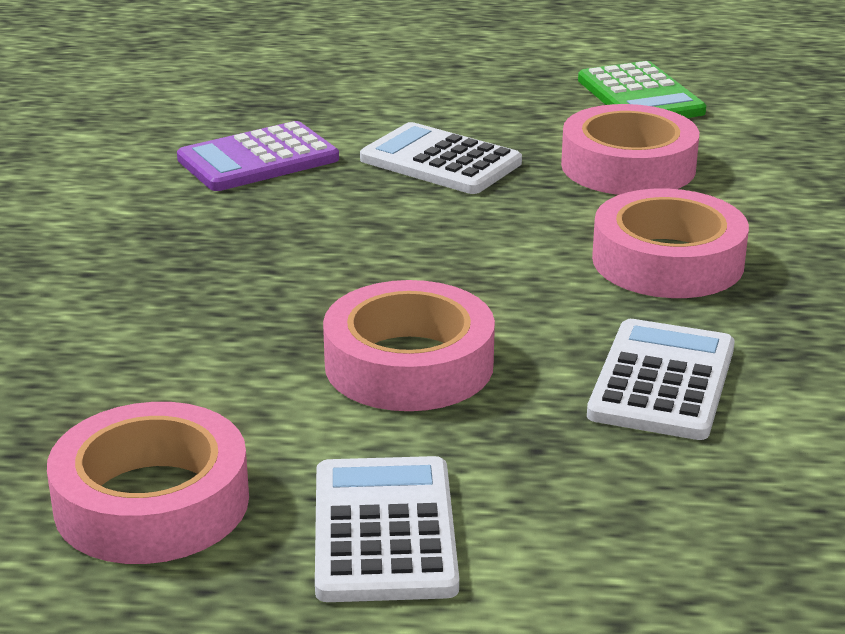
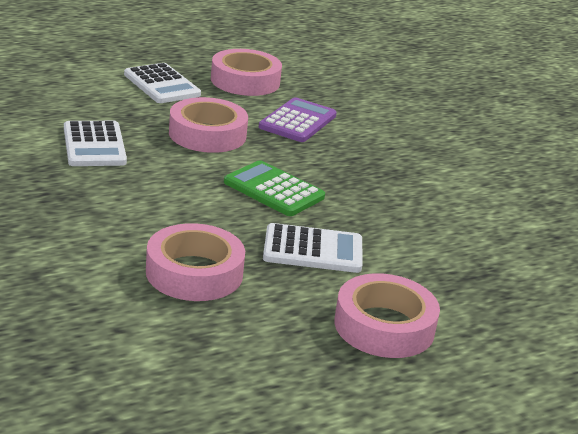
camera: 145 degrees right, 0 degrees up
(258, 159) = (415, 228): purple calculator -> purple calculator (298, 121)
(640, 96) = (237, 355): green calculator -> green calculator (274, 190)
(667, 261) = (126, 205): pink tape -> pink tape (384, 326)

